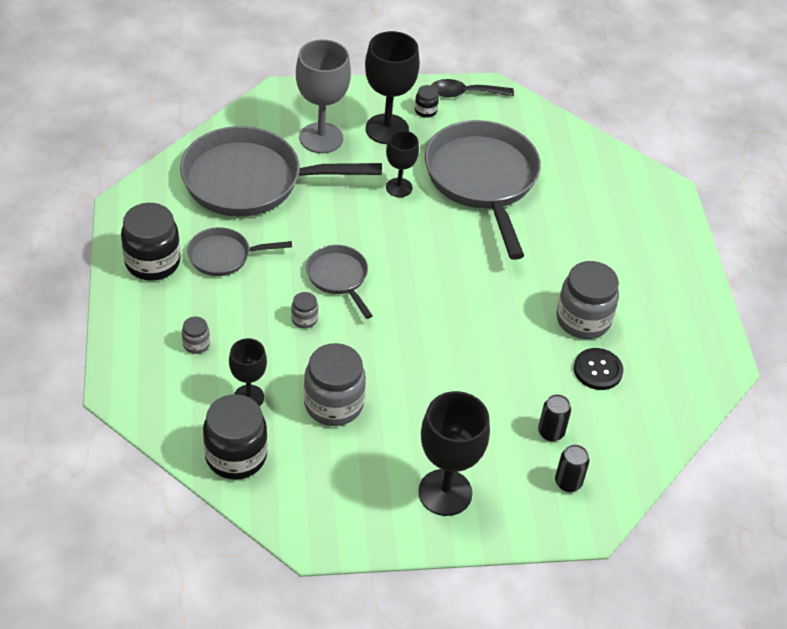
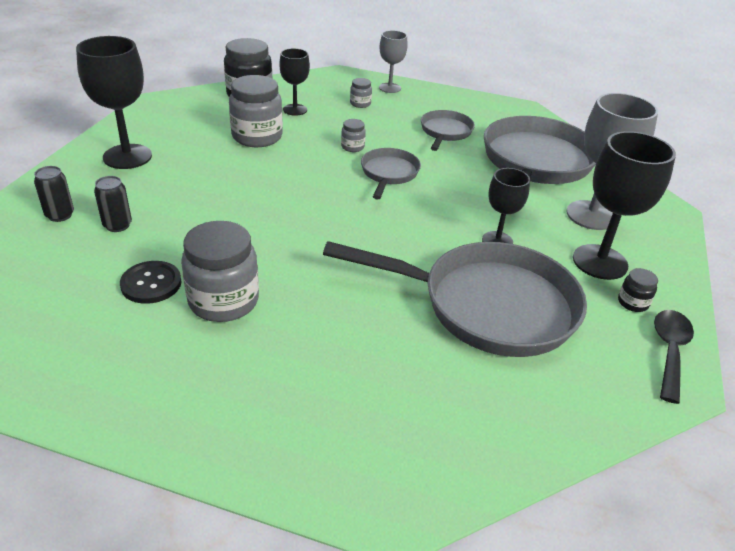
camera: 115 degrees right, 10 degrees down
(134, 330) = (390, 88): none -> grey goblet
(152, 262) = (454, 106): black jar -> none
(339, 278) = (389, 174): grey pan -> grey pan turned 75 degrees counterclockwise

